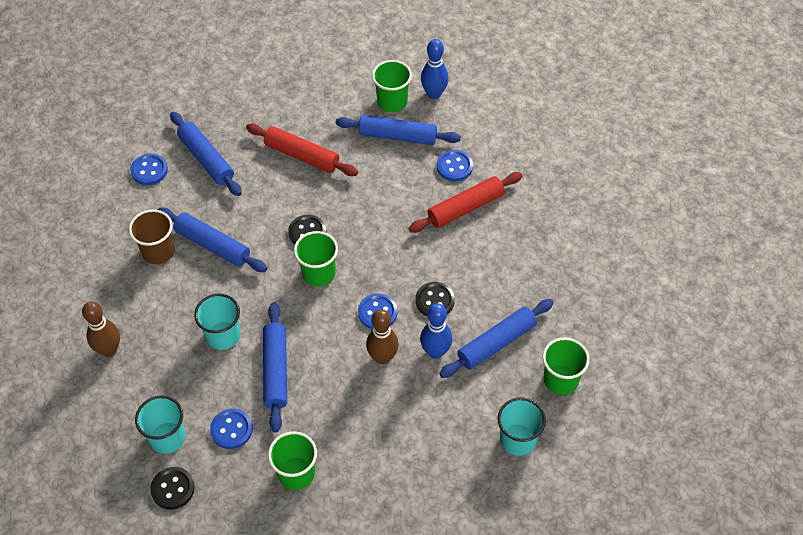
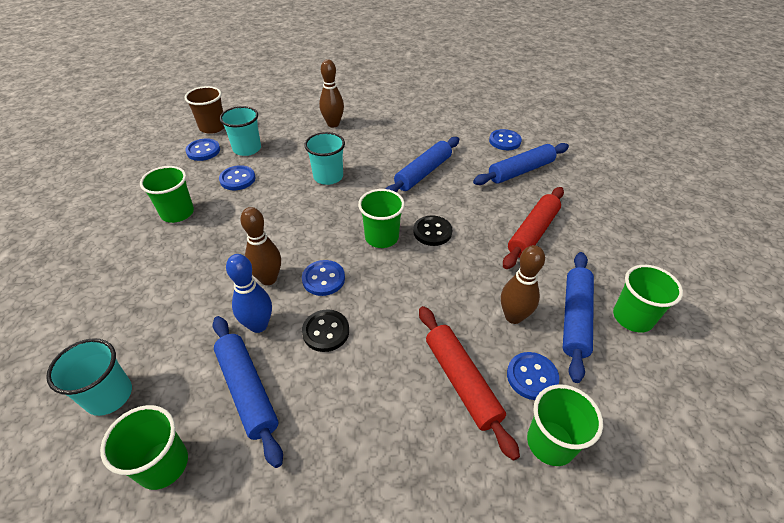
camera: 95 degrees right, 10 degrees down
(158, 251) = (419, 145): brown cup -> brown cup (212, 127)
(173, 489) = (203, 151): black button -> blue button
(276, 370) = (282, 205): blue rolling pin -> none
(401, 174) = (513, 316): none -> brown bowling pin
(434, 94) = (660, 366): blue bowling pin -> none
(502, 160) = (550, 442): none -> green cup

